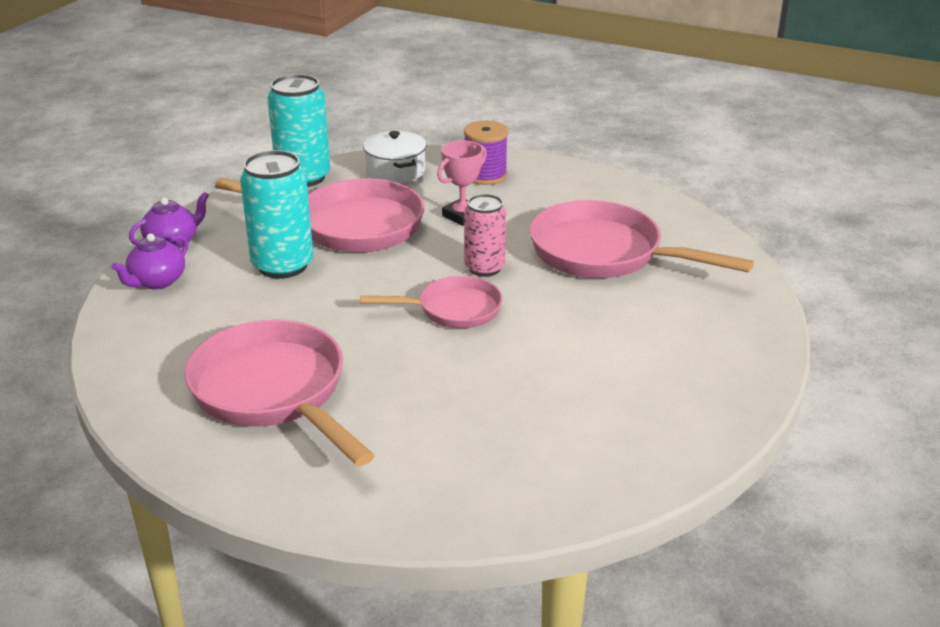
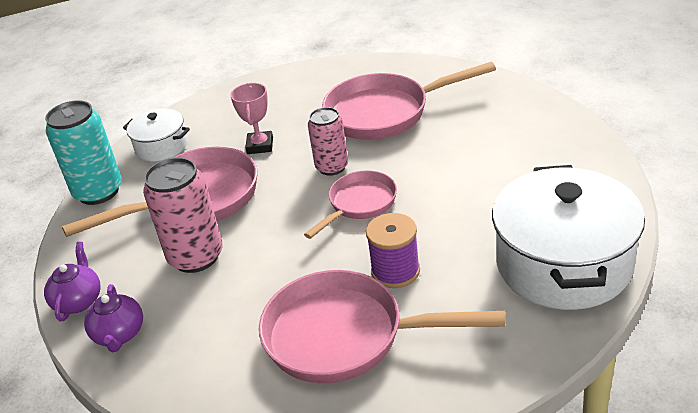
camera: 40 degrees left, 5 degrees up
(282, 265) = (196, 257): turquoise can -> pink can
(485, 175) = (228, 112): purple spool -> purple spool (395, 271)
(521, 476) = (563, 264): none -> white pot

